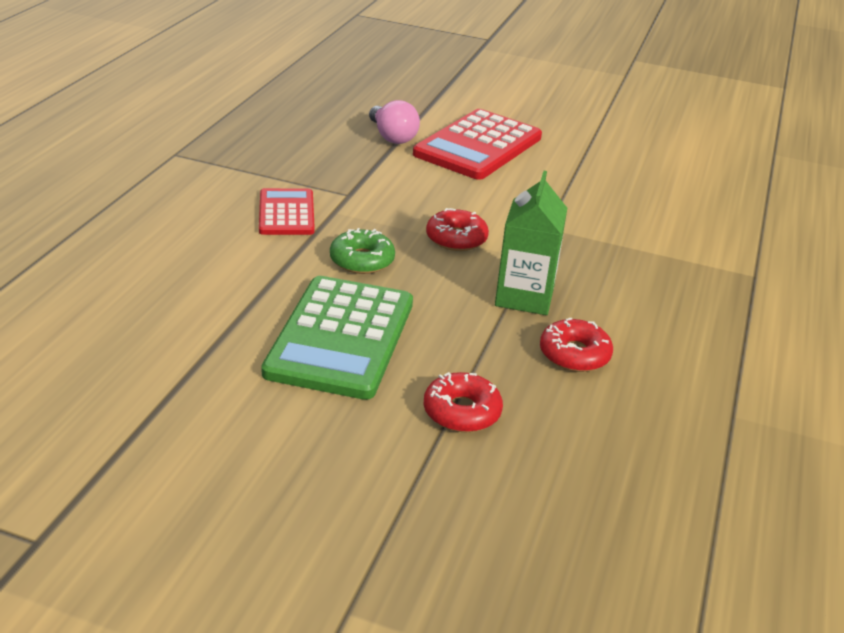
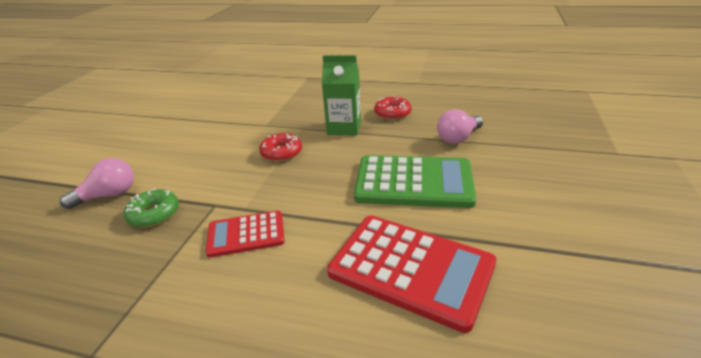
camera: 90 degrees left, 0 degrees up
(362, 260) = (316, 186): green donut -> green donut (154, 214)
(462, 412) = (458, 138): red donut -> pink light bulb
(478, 146) = (142, 154): red calculator -> red calculator (411, 269)

